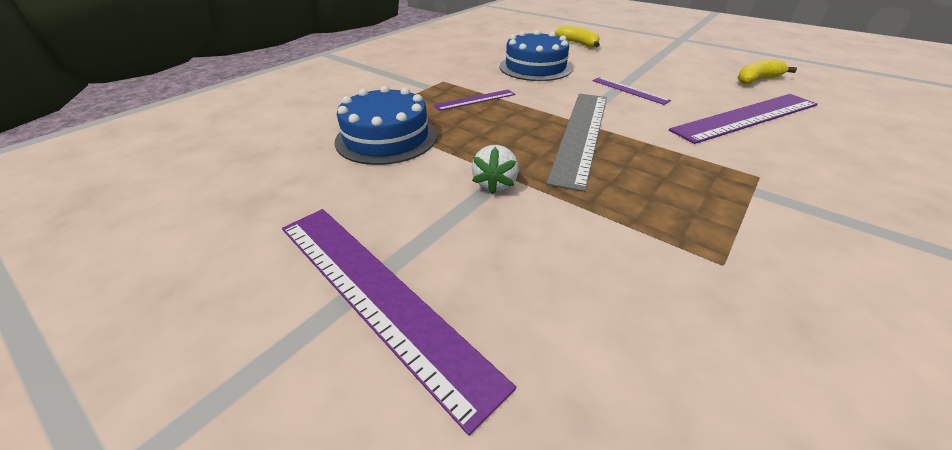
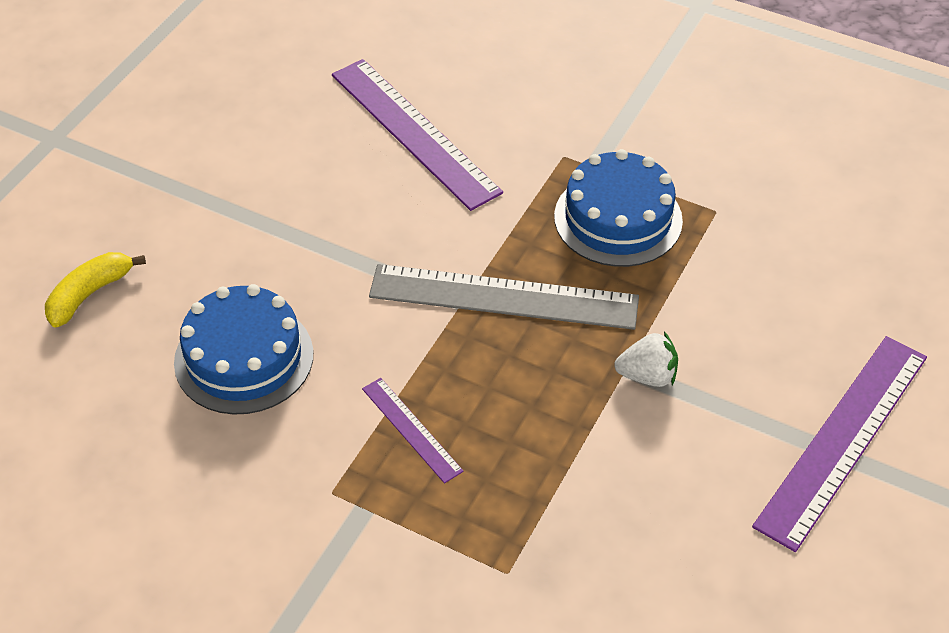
camera: 100 degrees left, 10 degrees up
(386, 138) = (569, 517): blue cake -> blue cake (618, 218)
(629, 90) = (338, 236): purple ruler -> none
(757, 80) = (273, 90): yellow banana -> none

